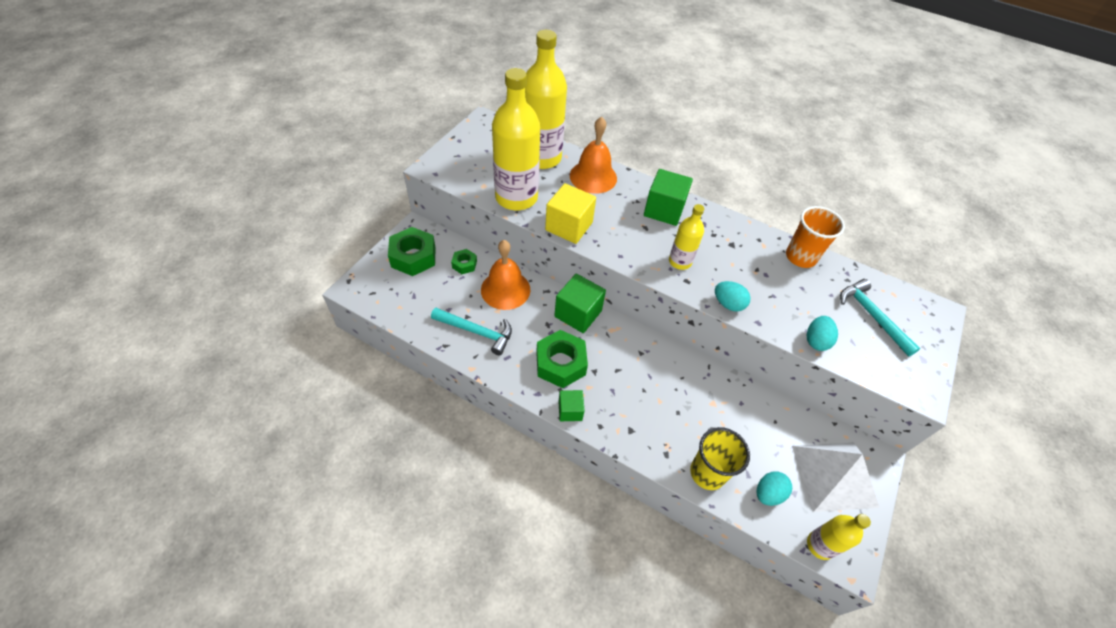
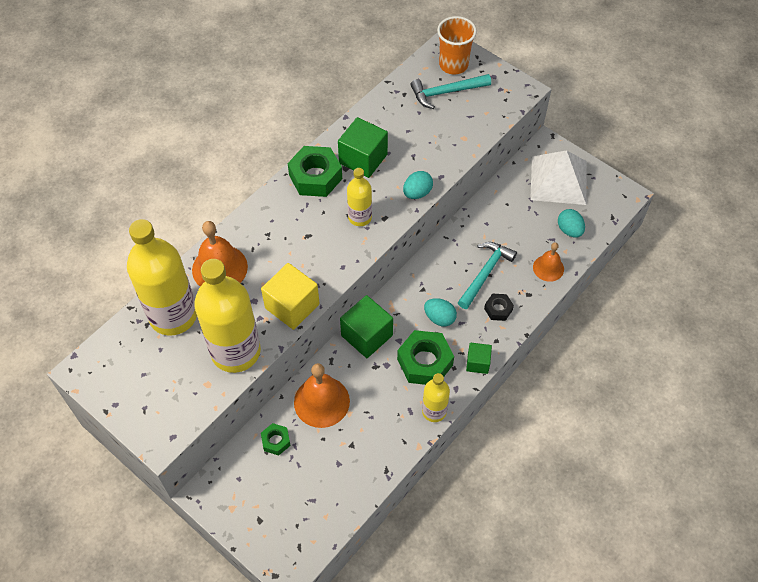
camera: 75 degrees left, 5 degrees up
(413, 257) = (252, 498): green nut -> green nut (315, 177)
(477, 332) = (374, 437): turquoise hammer -> turquoise hammer (485, 273)
(638, 424) = (498, 309): none -> black nut
(664, 210) = (286, 213): green cube -> green cube (363, 159)
(707, 473) = (548, 268): yellow cup -> orange bell
(800, 257) = (372, 119): orange cup -> orange cup (453, 65)
(816, 341) = (466, 141): turquoise egg -> turquoise egg (439, 318)
(820, 545) = (612, 210): yellow bottle -> yellow bottle (434, 411)

